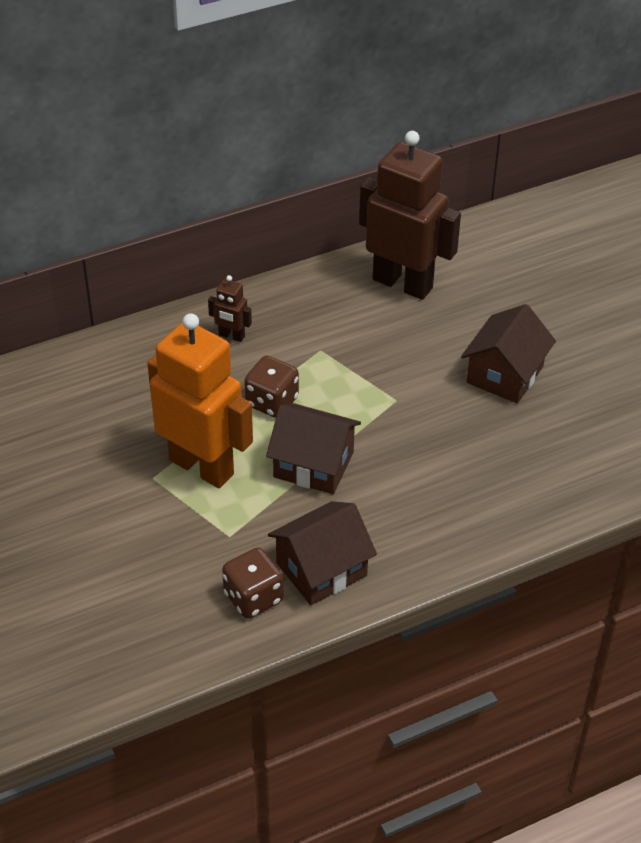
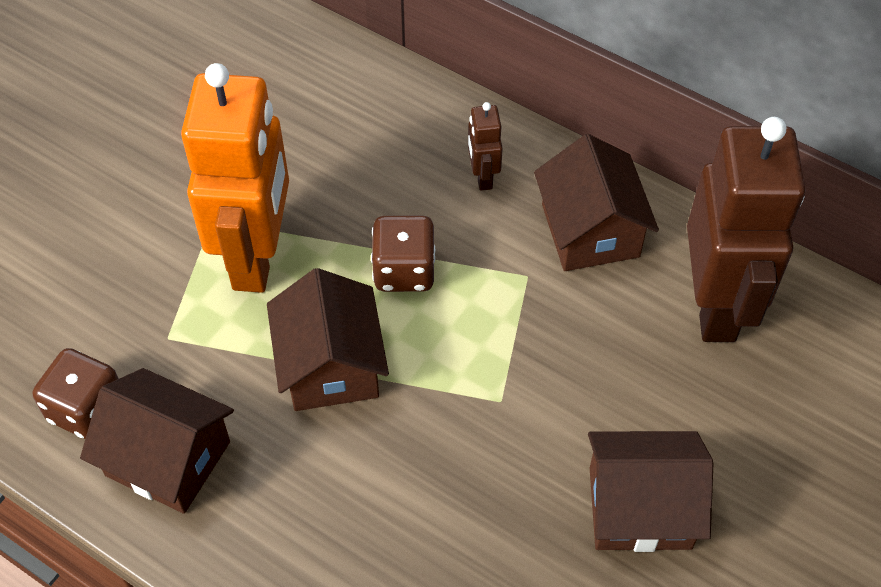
camera: 60 degrees right, 10 degrees up
(311, 309) = (590, 230): none -> brown house

